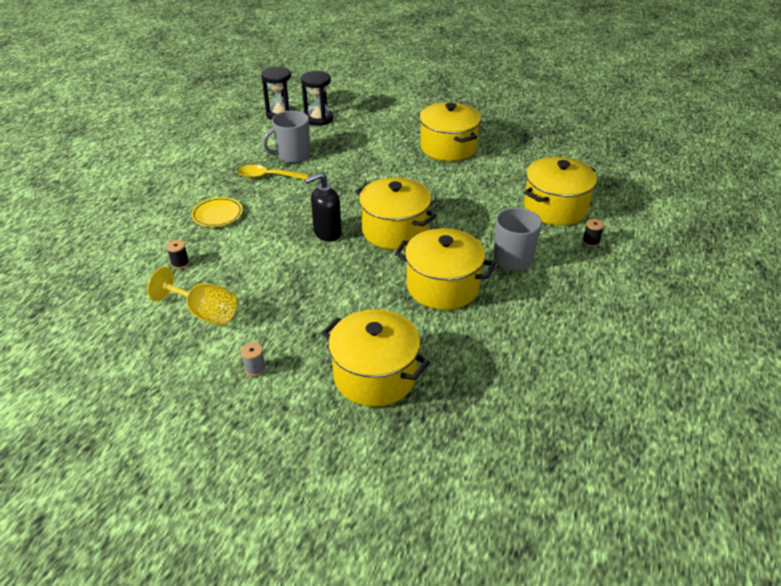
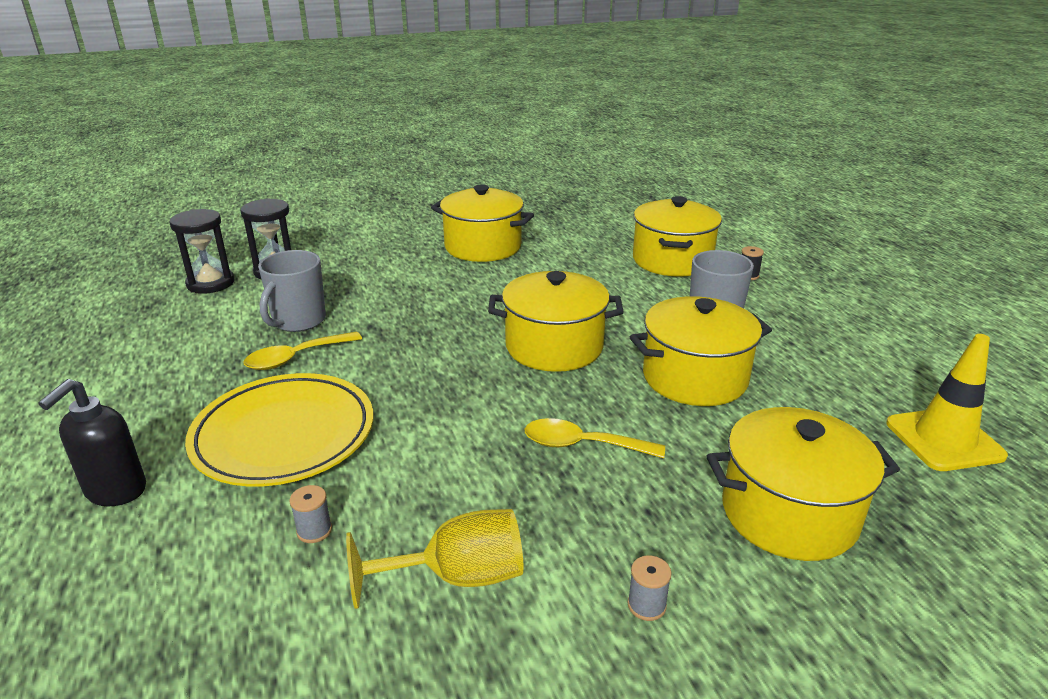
camera: 40 degrees left, 10 degrees down
(180, 263) = (314, 530): black spool -> grey spool
(217, 215) = (284, 435): yellow plate -> yellow plate, size x1.96
(327, 233) = (478, 386): black soap dispenser -> black soap dispenser (115, 491)
(331, 289) = (583, 445): none -> yellow spoon
(527, 398) = (944, 439): none -> yellow traffic cone

